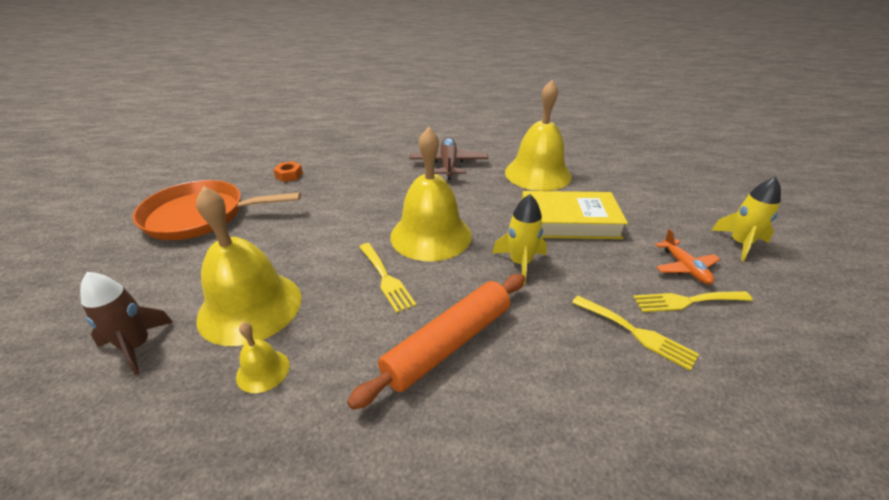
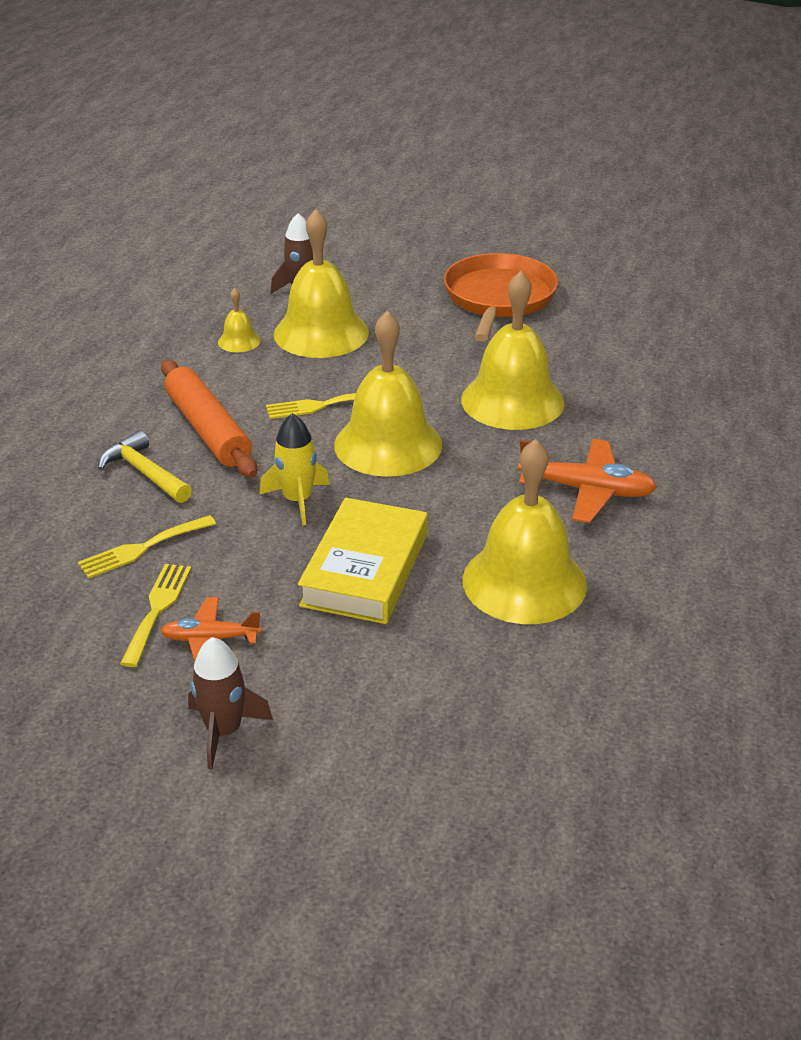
camera: 105 degrees right, 0 degrees up
(289, 175) = (587, 350): orange nut -> none
(359, 194) = (512, 401): none -> yellow bell
(448, 164) = (587, 490): brown plane -> orange plane
(539, 370) = (144, 472): none -> yellow hammer
(740, 244) = (224, 731): yellow rocket -> brown rocket

